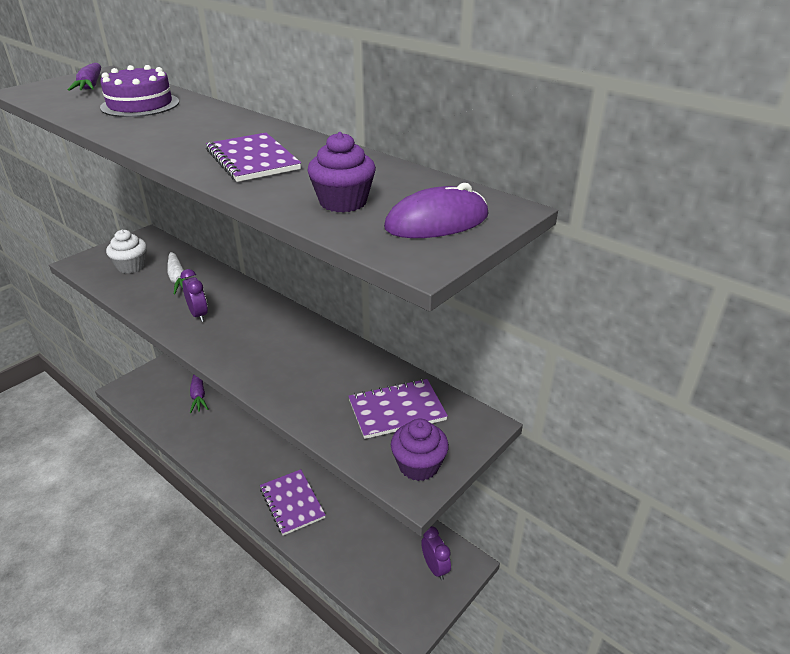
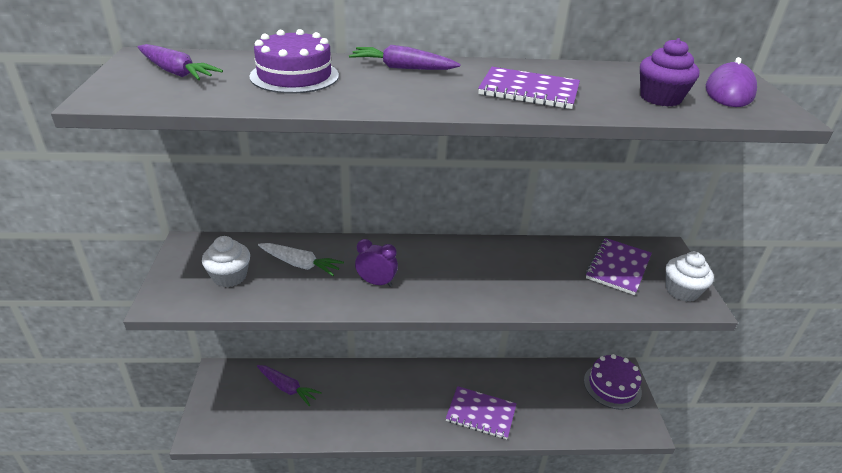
camera: 45 degrees left, 0 degrees up
(218, 118) = (402, 68): none -> purple carrot
(418, 465) = (682, 291): purple cupcake -> white cupcake
(435, 567) = (612, 386): purple clock -> purple cake

